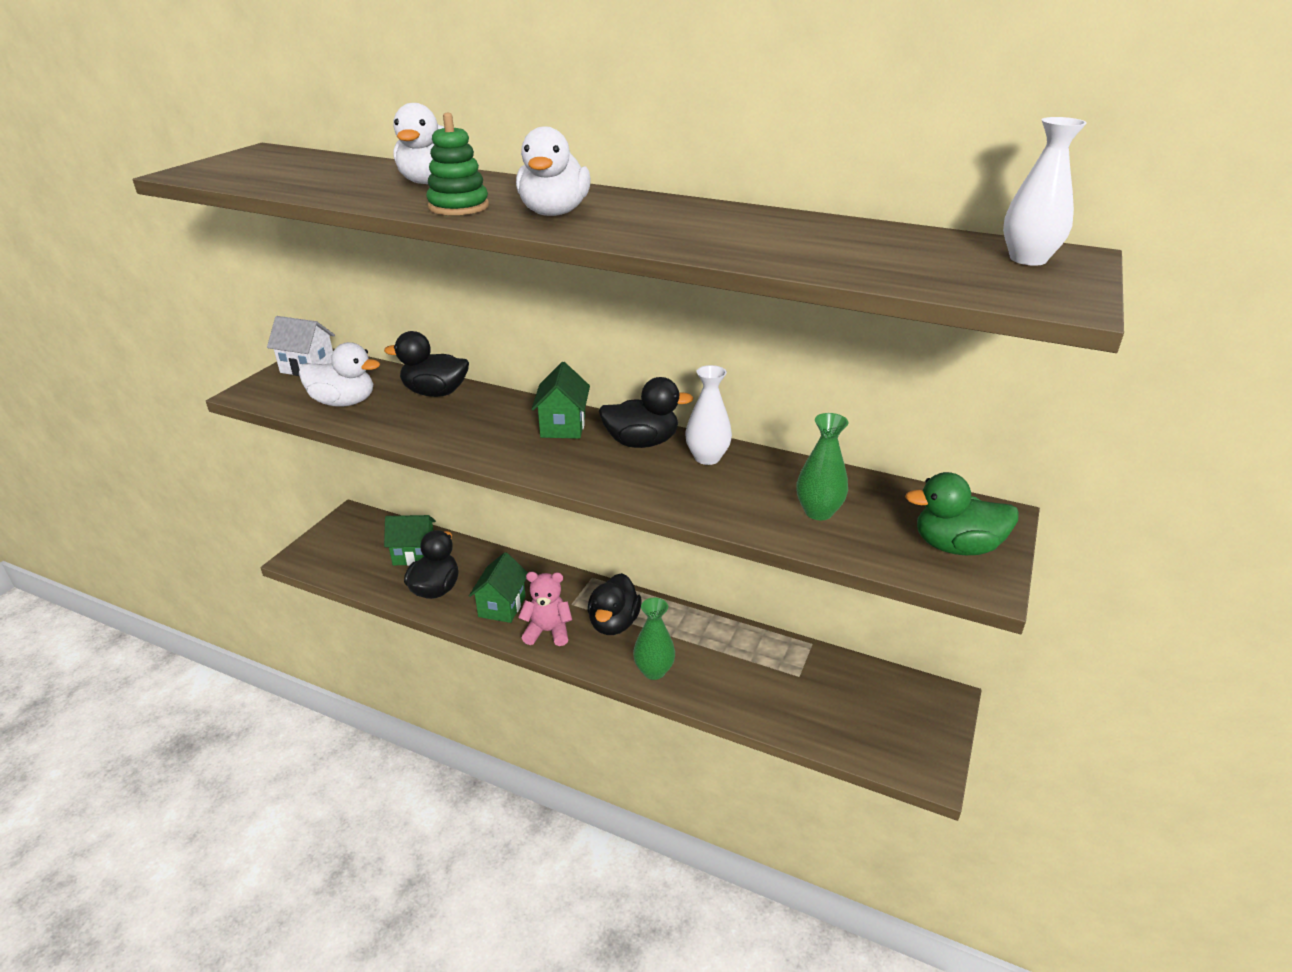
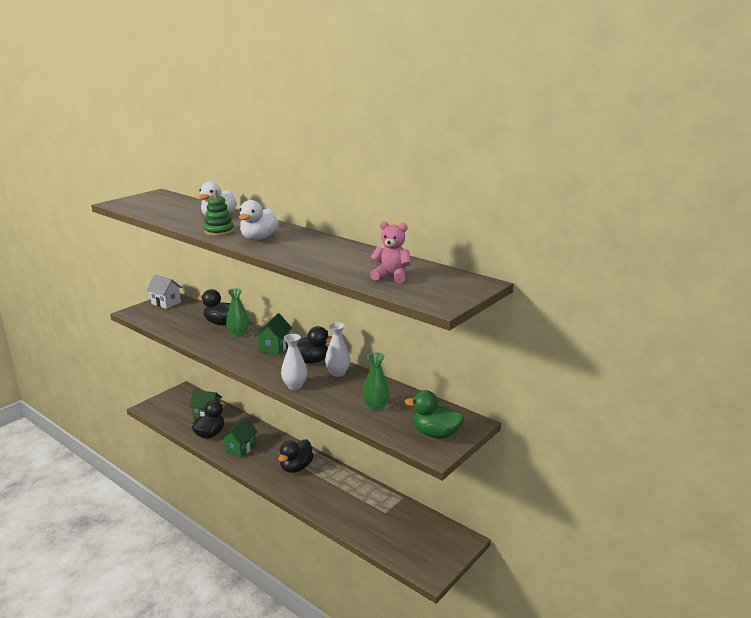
camera: 15 degrees right, 10 degrees down
(344, 402) = (173, 322): white duck -> none
(548, 631) = (258, 465): pink teddy bear -> pink teddy bear (391, 277)
(654, 671) = (305, 495): green vase -> green vase (238, 334)
(1028, 259) = (455, 283): white vase -> white vase (295, 386)

